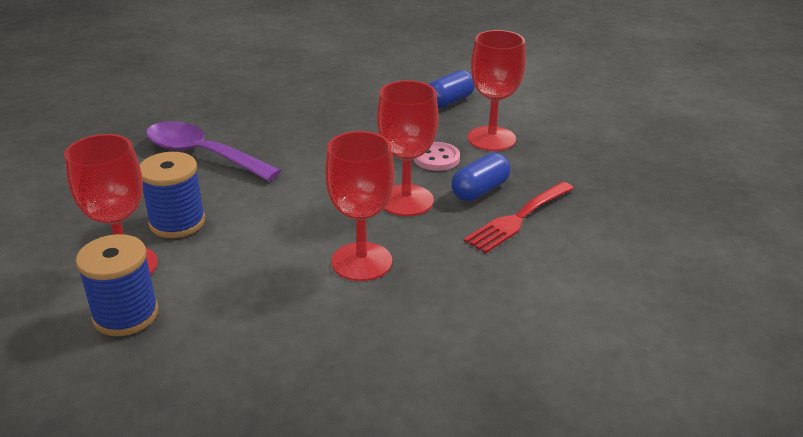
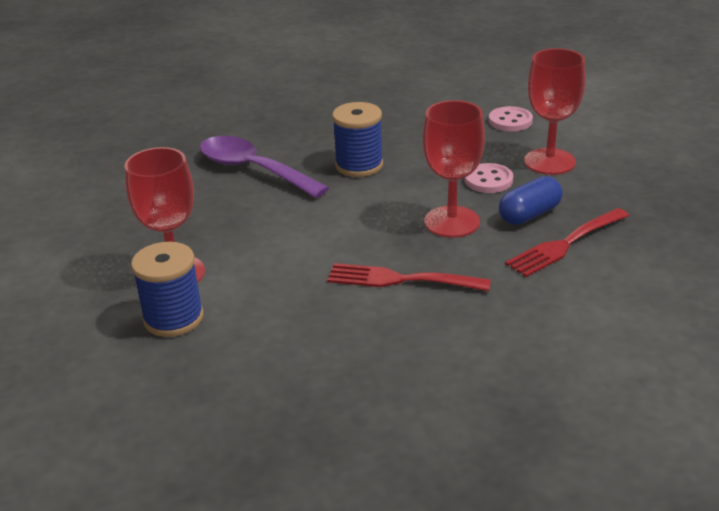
camera: 10 degrees right, 0 degrees up
(177, 222) = (225, 235): blue spool -> blue spool (359, 165)
(361, 262) = (400, 280): red goblet -> red fork
(449, 101) = (510, 121): blue capsule -> pink button

